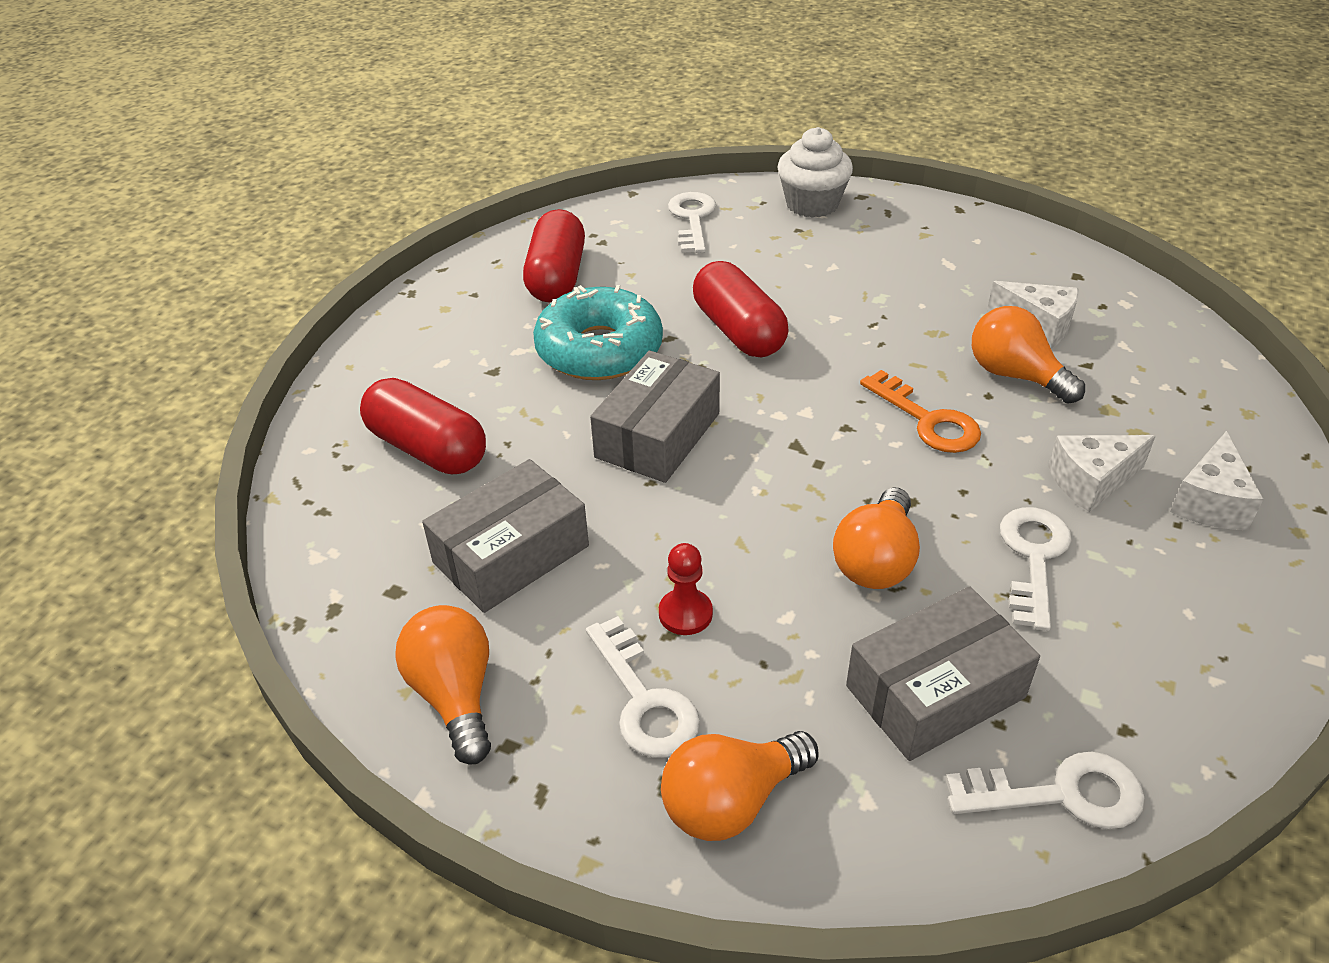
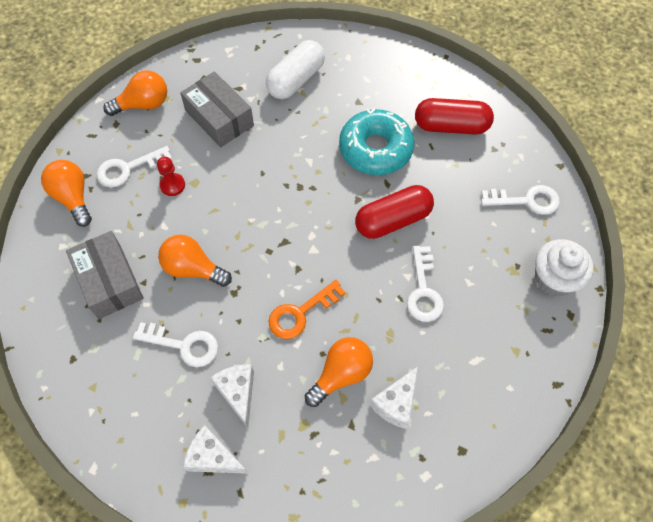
camera: 90 degrees right, 20 degrees up
(427, 449) = (296, 80): red capsule -> white capsule
(657, 435) = (298, 176): grey box -> none
(1060, 794) = (47, 321): white key -> white key (423, 291)

